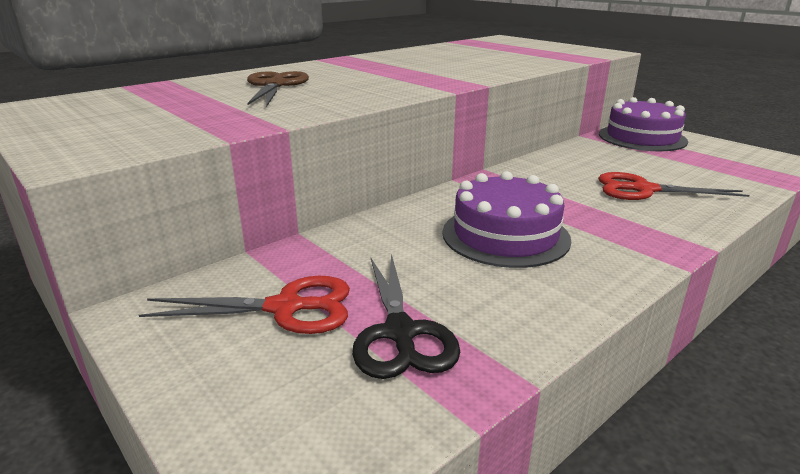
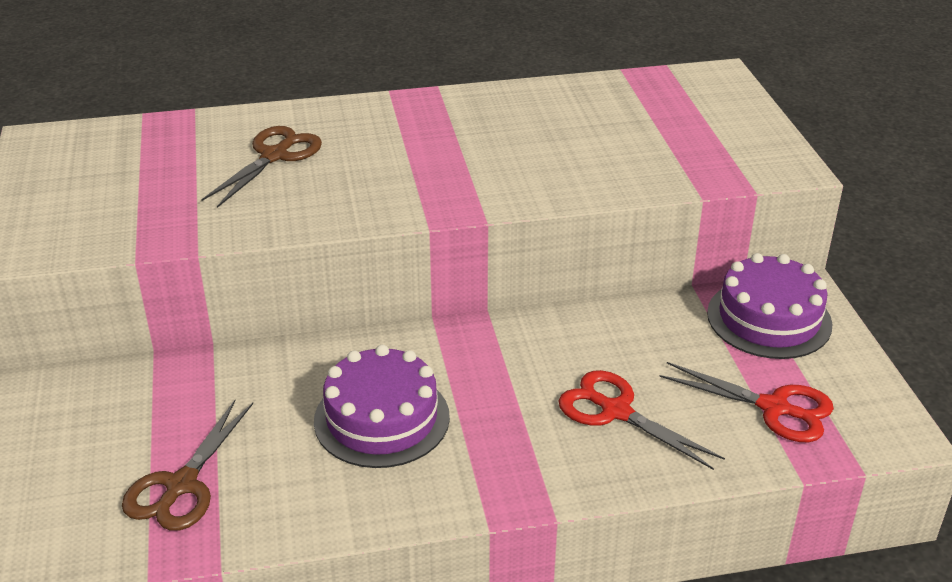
camera: 30 degrees right, 10 degrees up
(286, 308) = (129, 426): red scissors -> red scissors (774, 408)
(400, 333) = (181, 485): black scissors -> brown scissors

